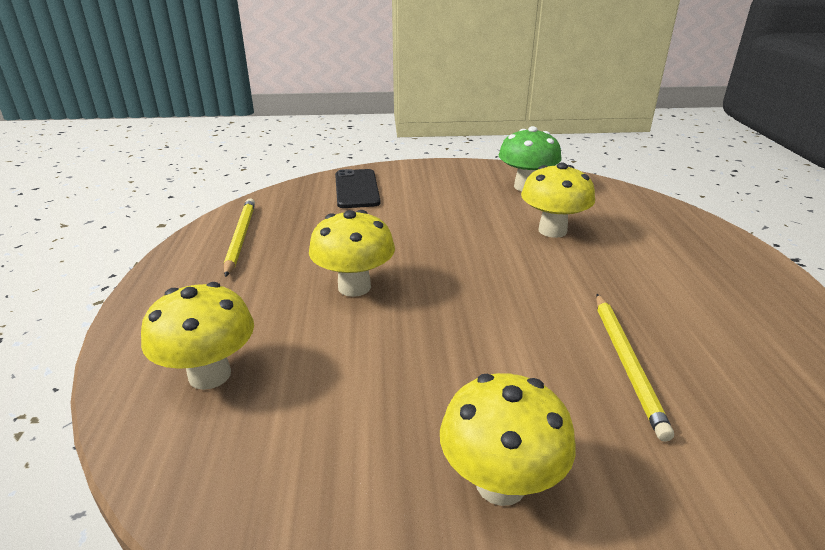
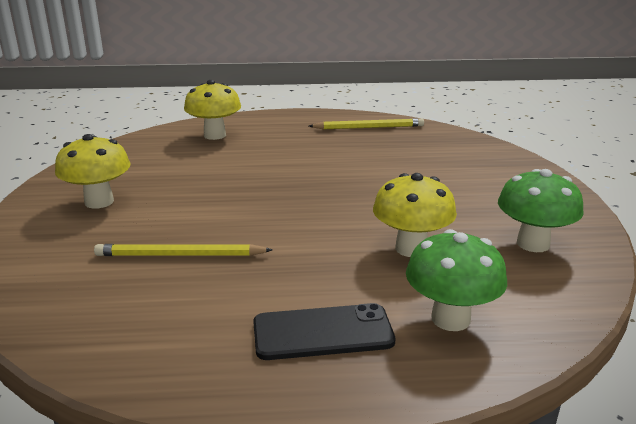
camera: 90 degrees right, 5 degrees down
(354, 287) = (299, 163): yellow mushroom -> none
(356, 189) = (476, 158): black phone -> black phone (322, 332)
(647, 223) = (450, 319): none -> green mushroom

